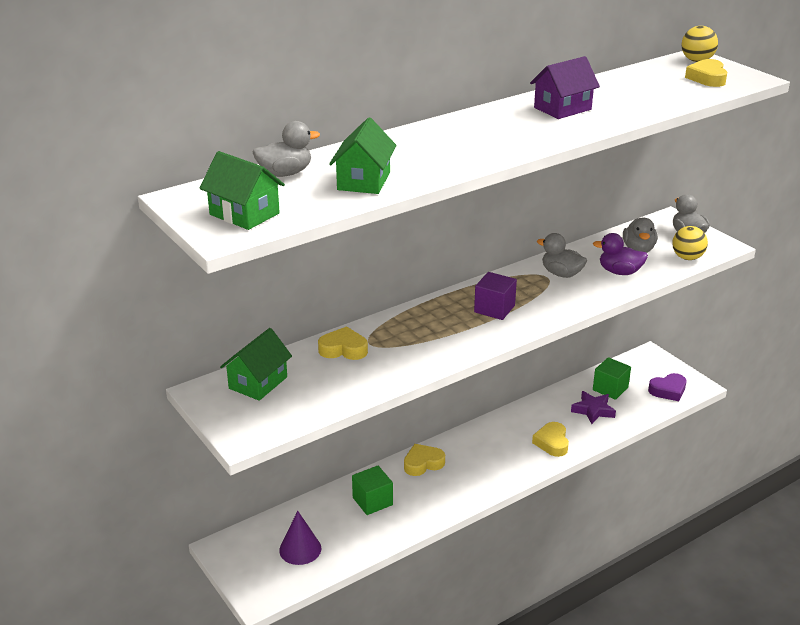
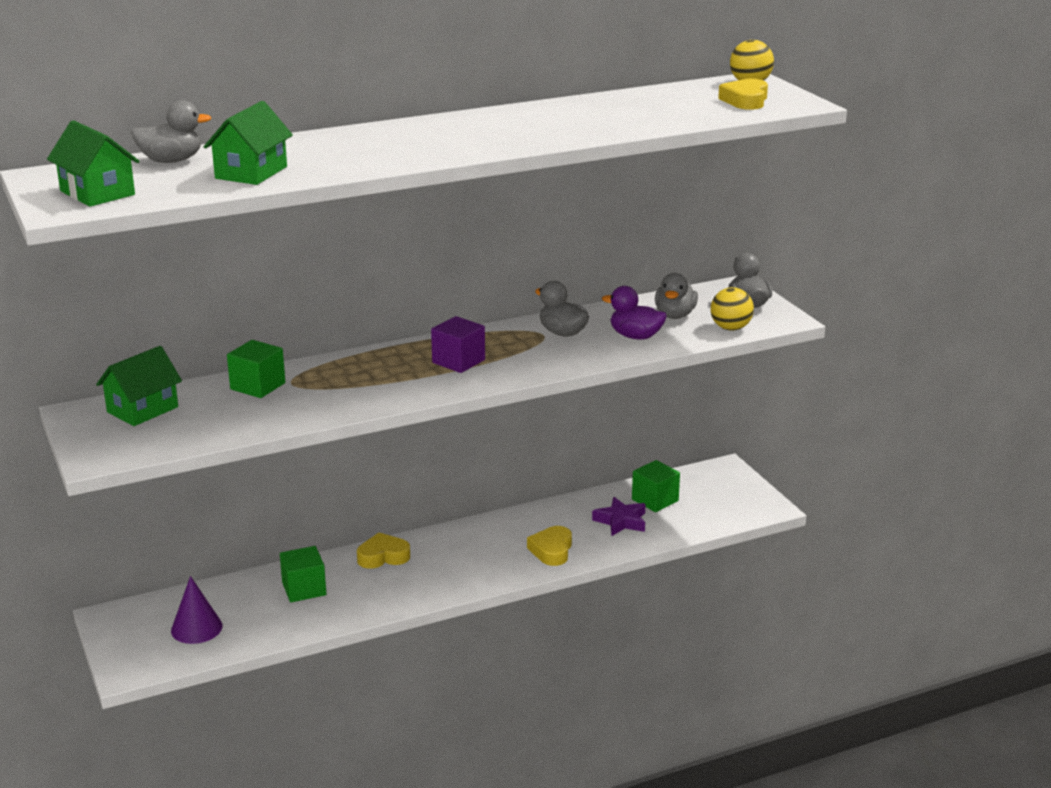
camera: 10 degrees right, 5 degrees down
(343, 349) = (258, 386): yellow heart -> green cube
(562, 108) = (540, 120): purple house -> none
(668, 390) = (728, 509): purple heart -> none

